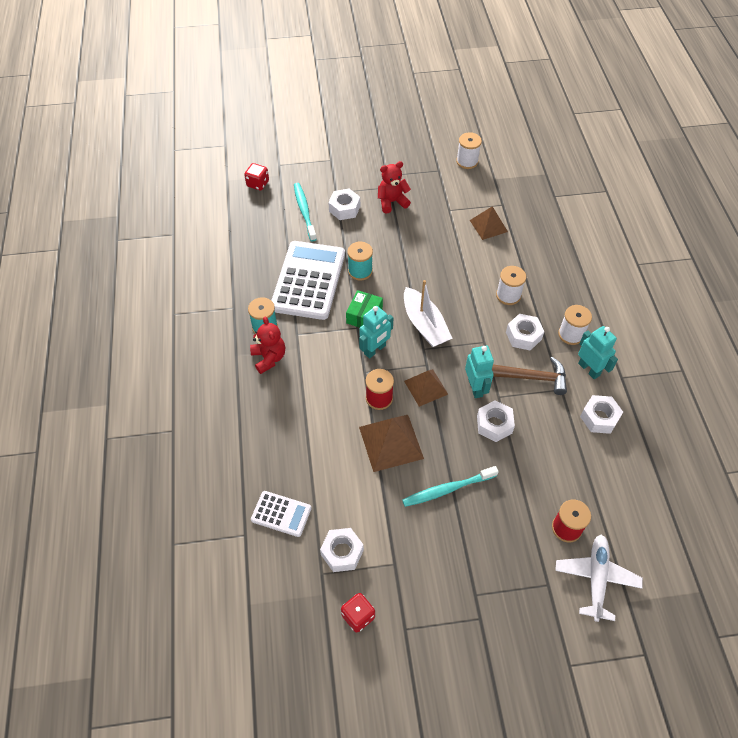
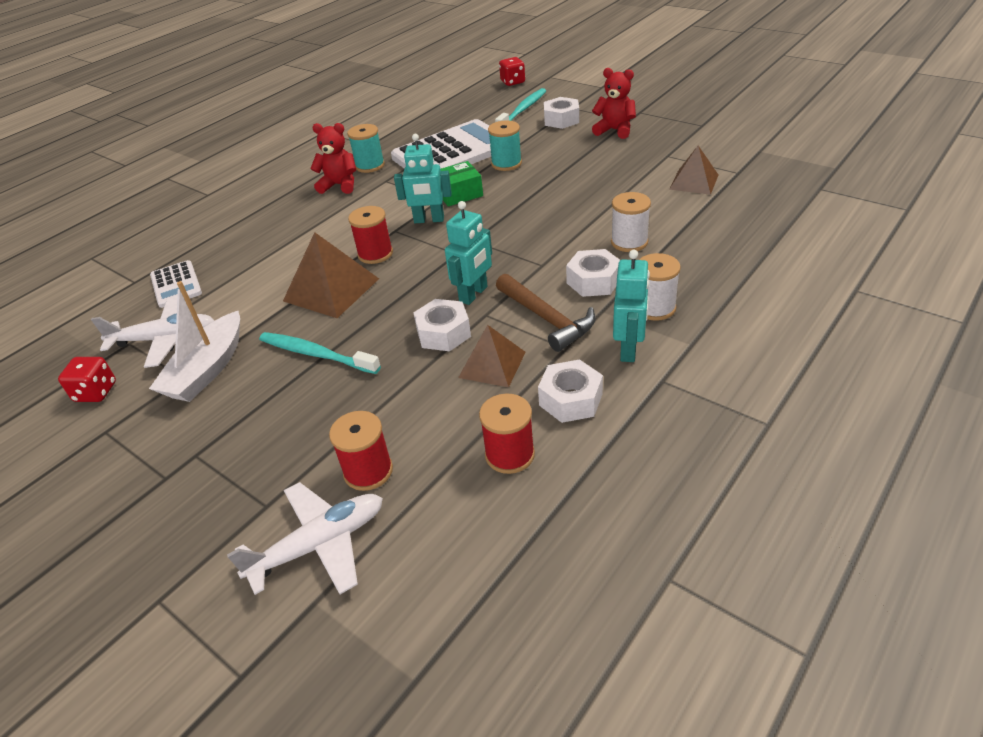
camera: 50 degrees right, 15 degrees down
(269, 358) = (340, 185): red teddy bear -> red teddy bear turned 105 degrees counterclockwise
(342, 552) = (165, 339): white nut -> white plane
(424, 324) = (503, 224): white boat -> white boat (208, 369)
(426, 387) = (427, 268): brown pyramid -> brown pyramid (492, 364)
(467, 161) = (746, 128): white spool -> none
(611, 467) = (509, 454): none -> red spool

